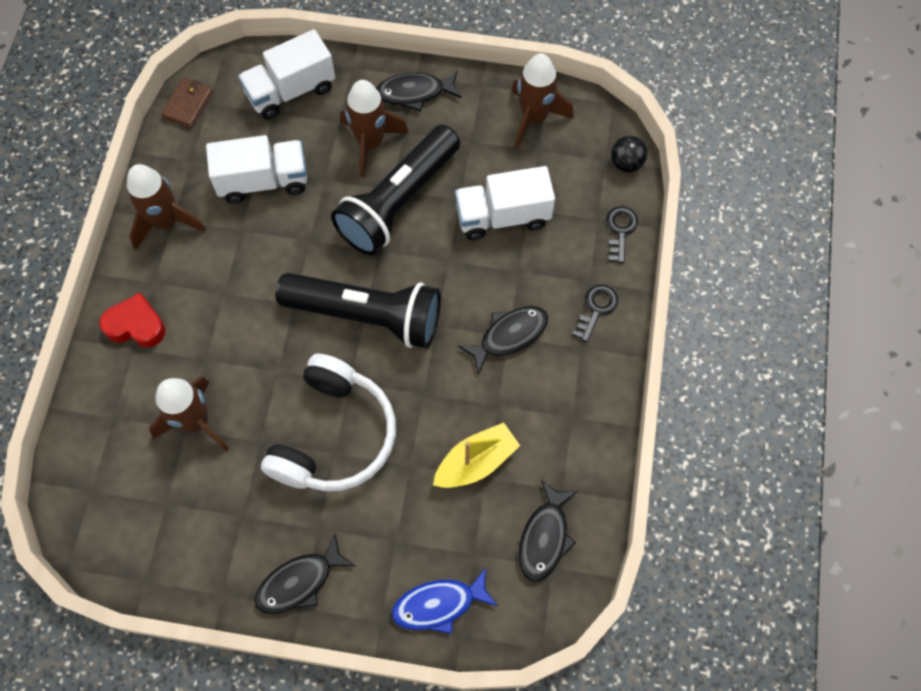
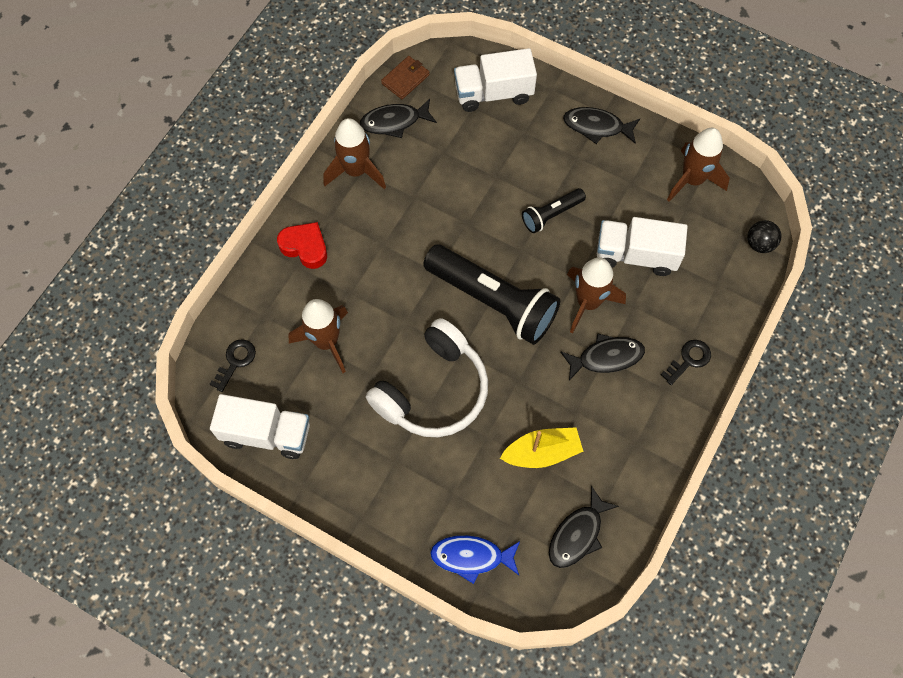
camera: 20 degrees right, 0 degrees up
(263, 181) = (446, 162): white truck -> white truck (266, 433)
(299, 582) = (366, 498): black fish -> black fish (394, 122)
(370, 143) = (545, 158): brown rocket -> brown rocket (588, 302)
(398, 202) = (551, 215): black flashlight -> black flashlight, size x0.50
(620, 230) = (733, 300): black key -> black key (235, 361)

